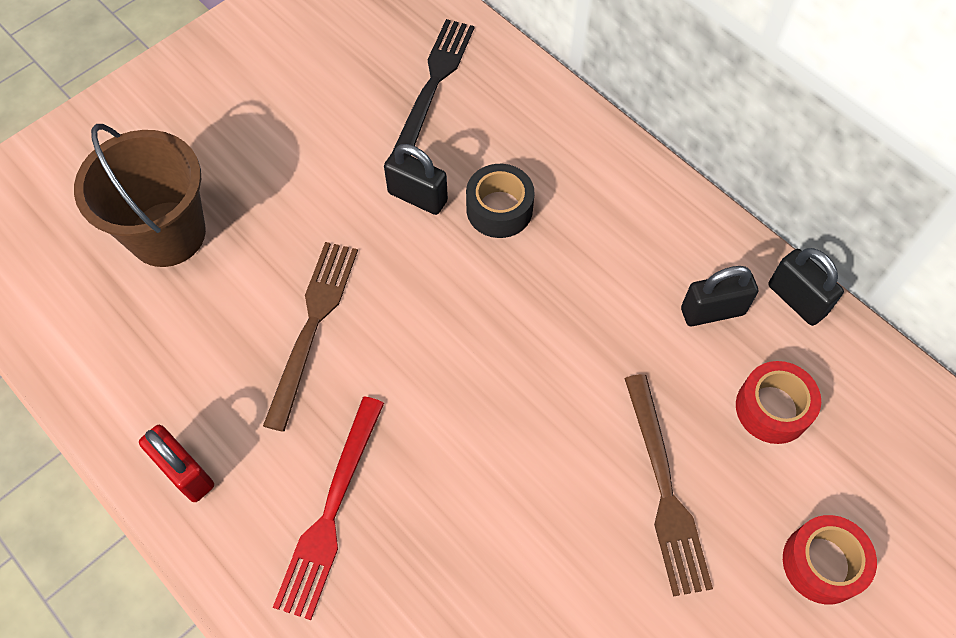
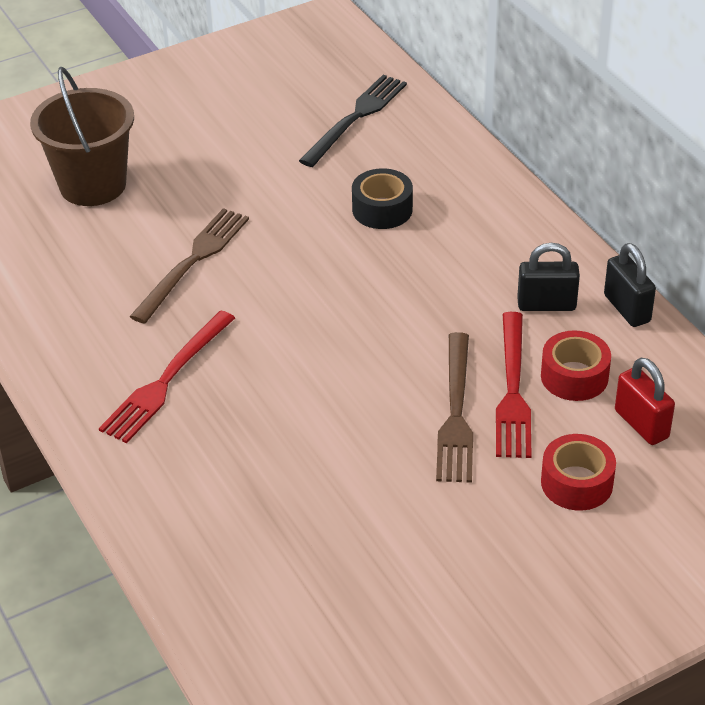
camera: 15 degrees right, 20 degrees down
(185, 472) = (56, 336): red padlock -> red padlock (641, 424)
(417, 197) = (313, 191): black padlock -> none
(714, 443) = (512, 390): none -> red fork

